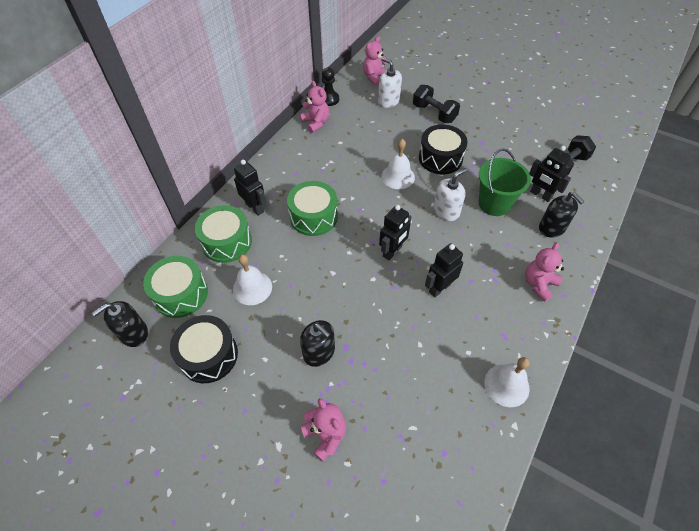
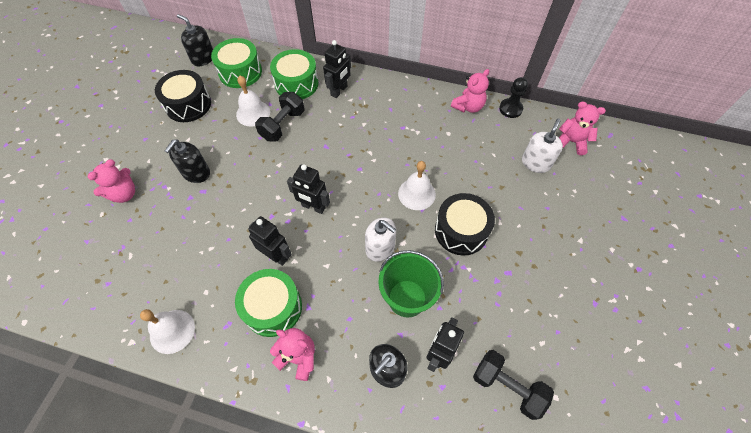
camera: 75 degrees right, 5 degrees up
(313, 217) = (340, 135): green drum -> green drum (273, 307)
(434, 113) = (537, 213): black dumbbell -> black dumbbell (283, 125)

